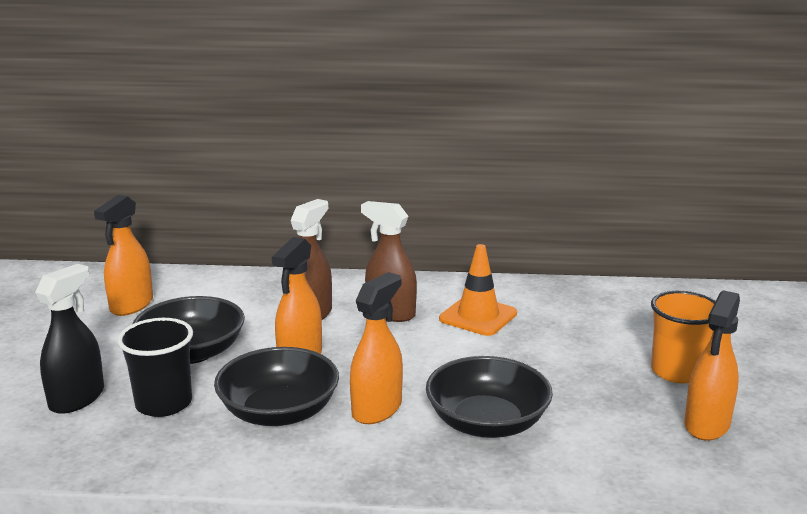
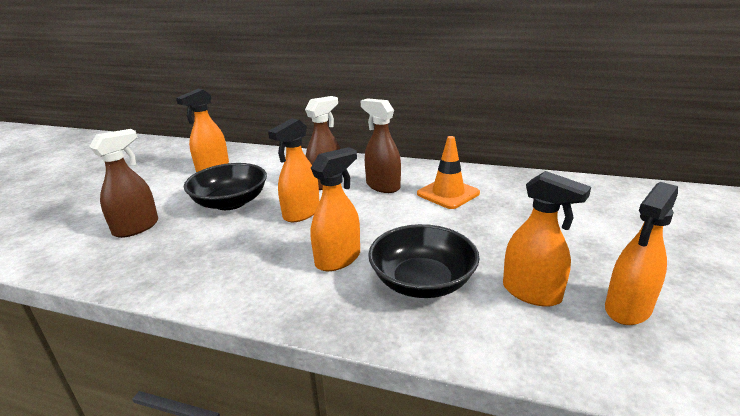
camera: 15 degrees right, 5 degrees up
(77, 398) = (136, 227): black spray bottle -> brown spray bottle
(164, 403) = (189, 237): black cup -> none
(279, 412) = (264, 253): black bowl -> none
(608, 420) = (532, 293): none -> orange spray bottle
(677, 372) = (607, 254): orange cup -> none

